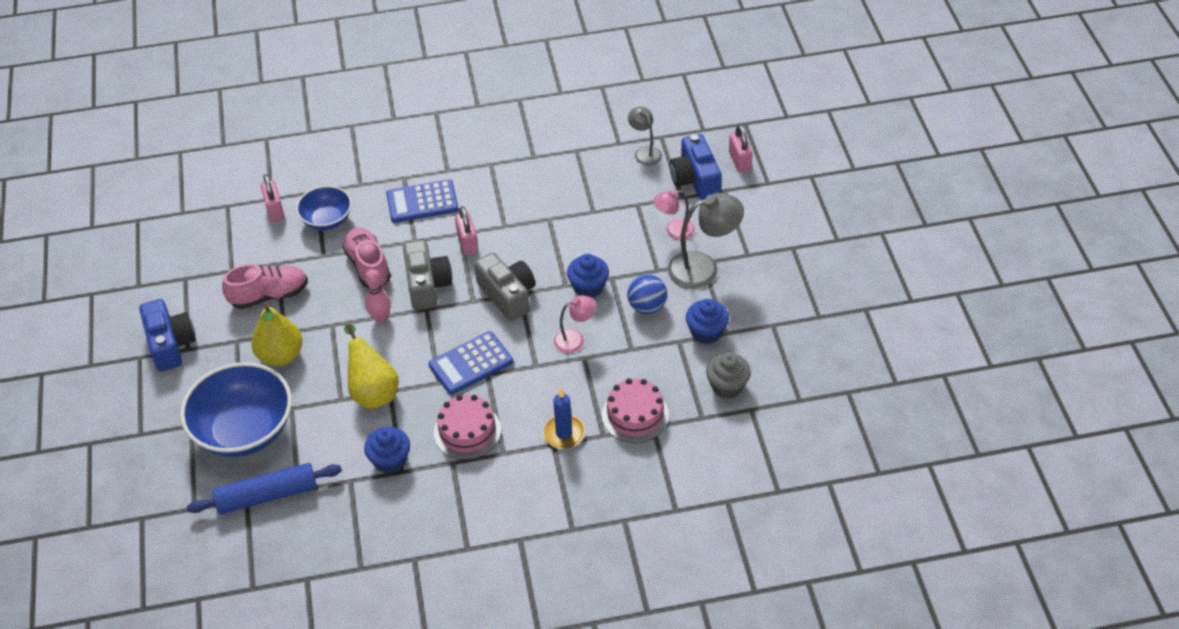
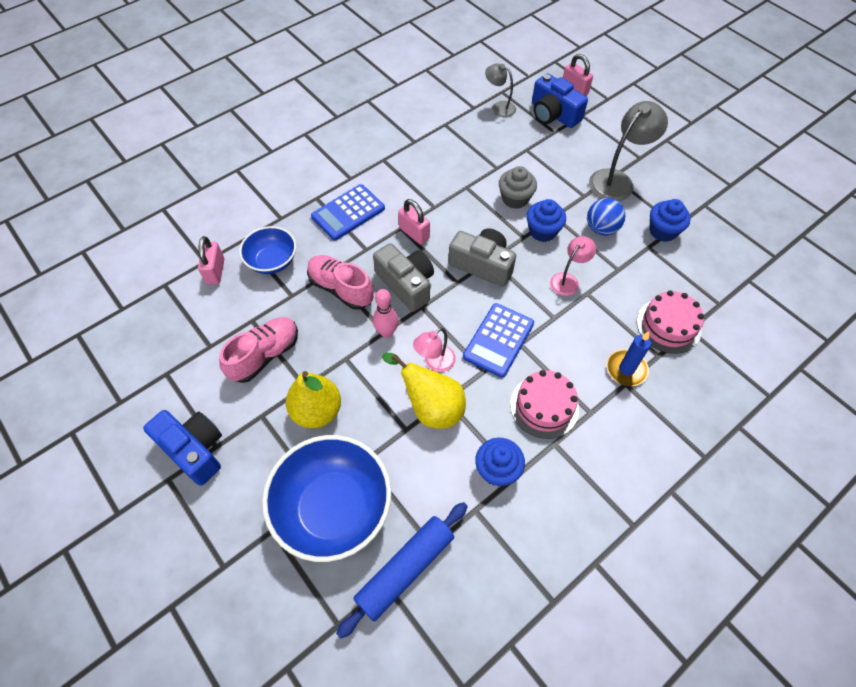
camera: 30 degrees left, 10 degrees up
(275, 210) = (215, 271): pink padlock -> pink padlock turned 45 degrees clockwise
(674, 230) = (571, 159): pink lamp -> pink lamp (435, 363)
(727, 386) = (715, 269): grey cupcake -> grey cupcake (515, 199)

